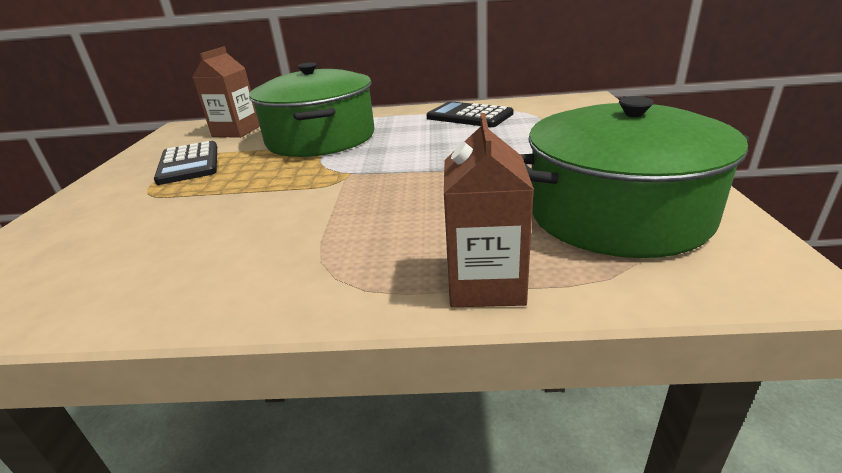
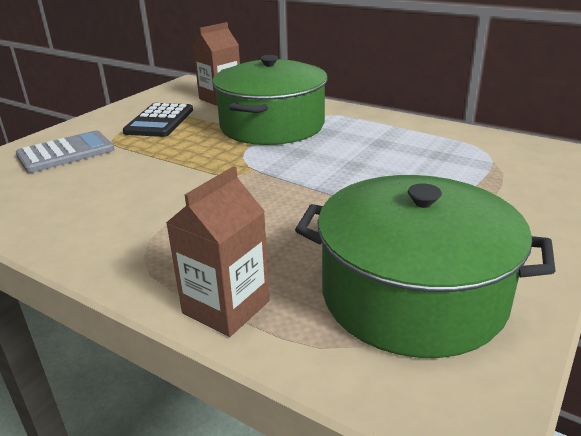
camera: 30 degrees right, 0 degrees up
(98, 221) = (66, 153): none -> grey calculator
(469, 116) = (425, 140): black calculator -> none

